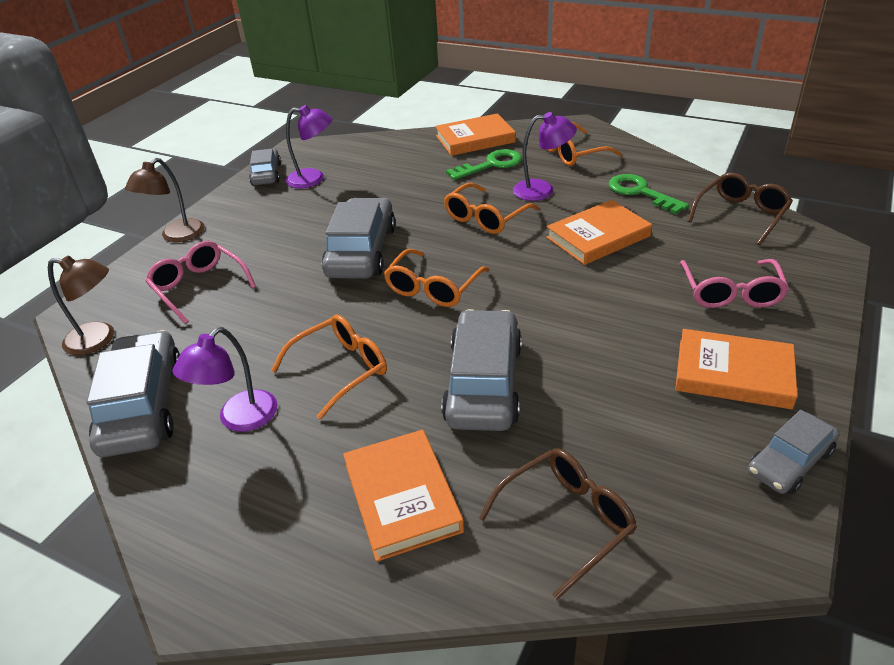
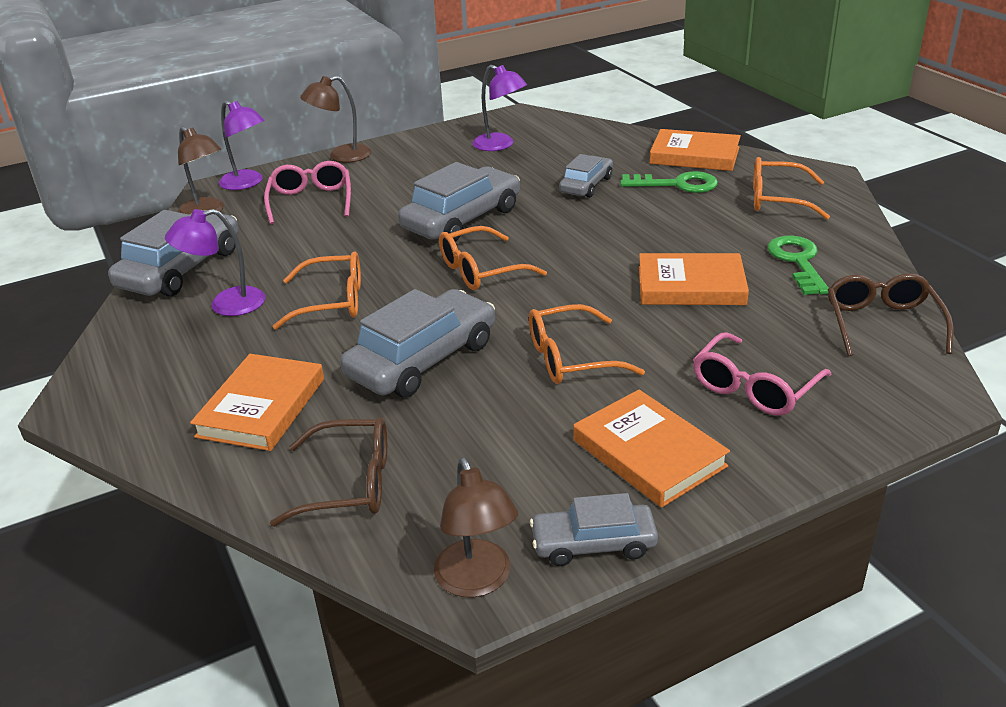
camera: 35 degrees right, 5 degrees down
(266, 174) = (467, 129): grey car -> grey car (586, 185)
(485, 218) = (605, 230): orange glasses -> orange glasses (570, 358)
(542, 190) = (695, 224): purple lamp -> purple lamp (247, 183)
(741, 215) = (882, 323): brown glasses -> brown glasses turned 75 degrees counterclockwise
(760, 540) = (477, 581): none -> brown lamp

